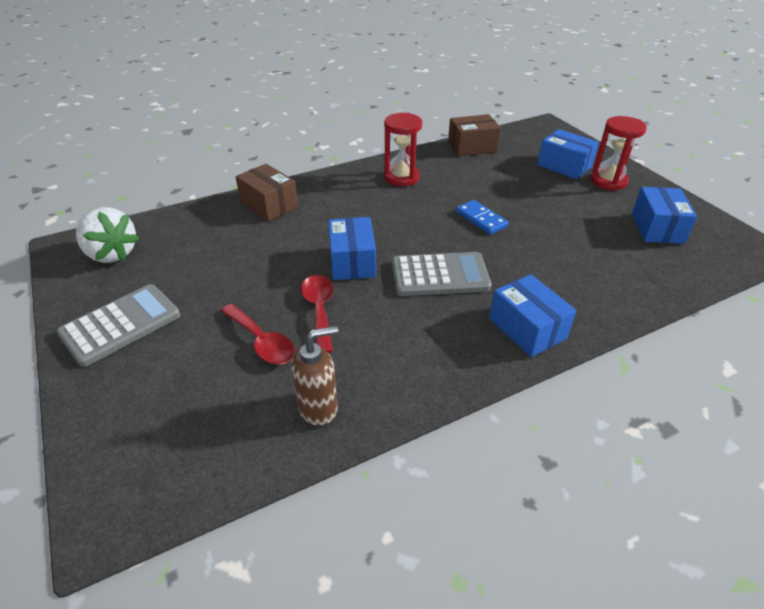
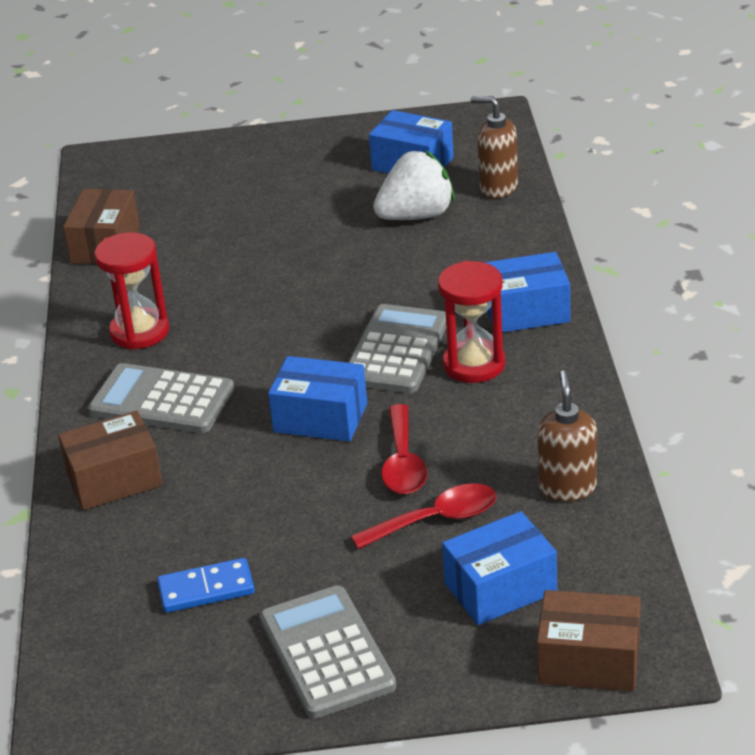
camera: 65 degrees left, 5 degrees down
(105, 475) = (589, 661): none -> brown box
(112, 254) = (135, 666): white strawberry -> white strawberry (416, 216)
(319, 310) = (403, 463): red spoon -> red spoon turned 105 degrees counterclockwise
(343, 201) = (162, 400): none -> grey calculator
(481, 219) = (301, 287): blue domino -> blue domino (206, 589)
(564, 166) = (226, 182): blue box -> blue box (500, 588)
(608, 181) = (291, 161): red hourglass -> red hourglass (474, 364)
(670, 274) = (498, 187): none -> brown soap dispenser

